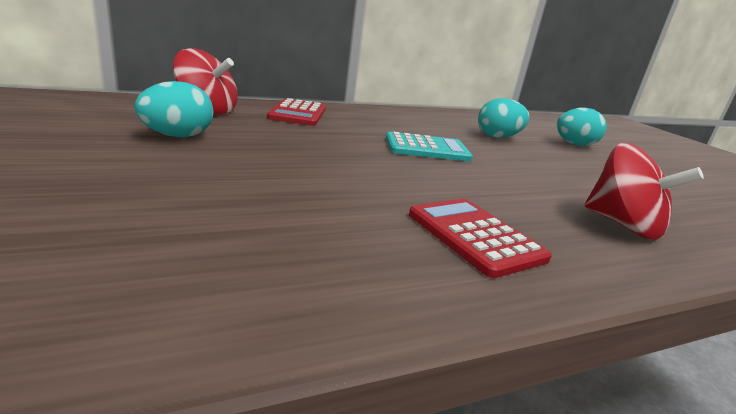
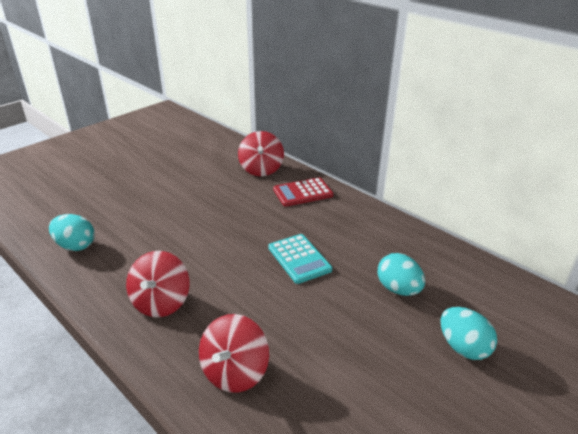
camera: 70 degrees right, 10 degrees up
(177, 136) = (205, 183): turquoise egg -> turquoise egg (75, 246)
(474, 236) = (161, 302): red calculator -> red spinning top

